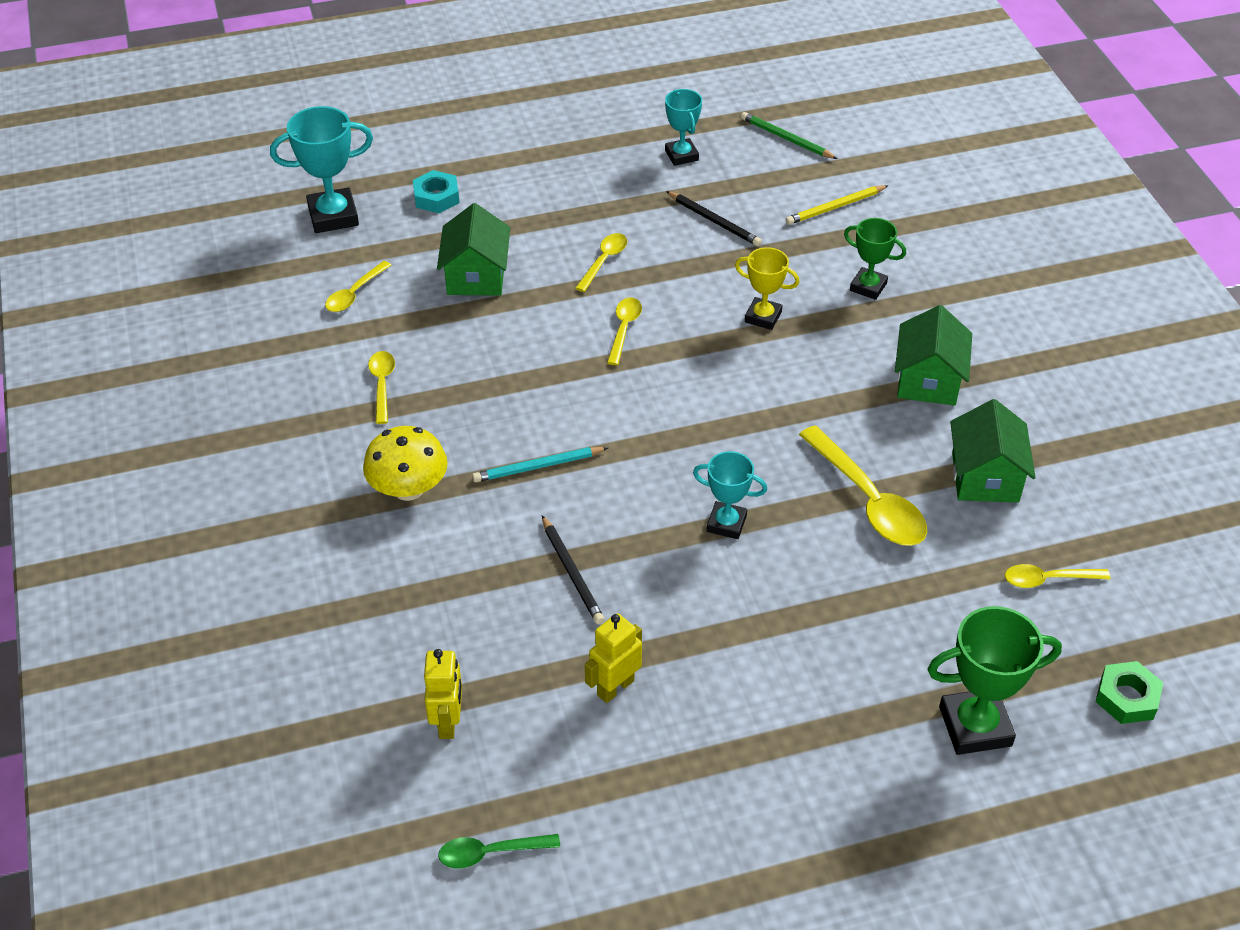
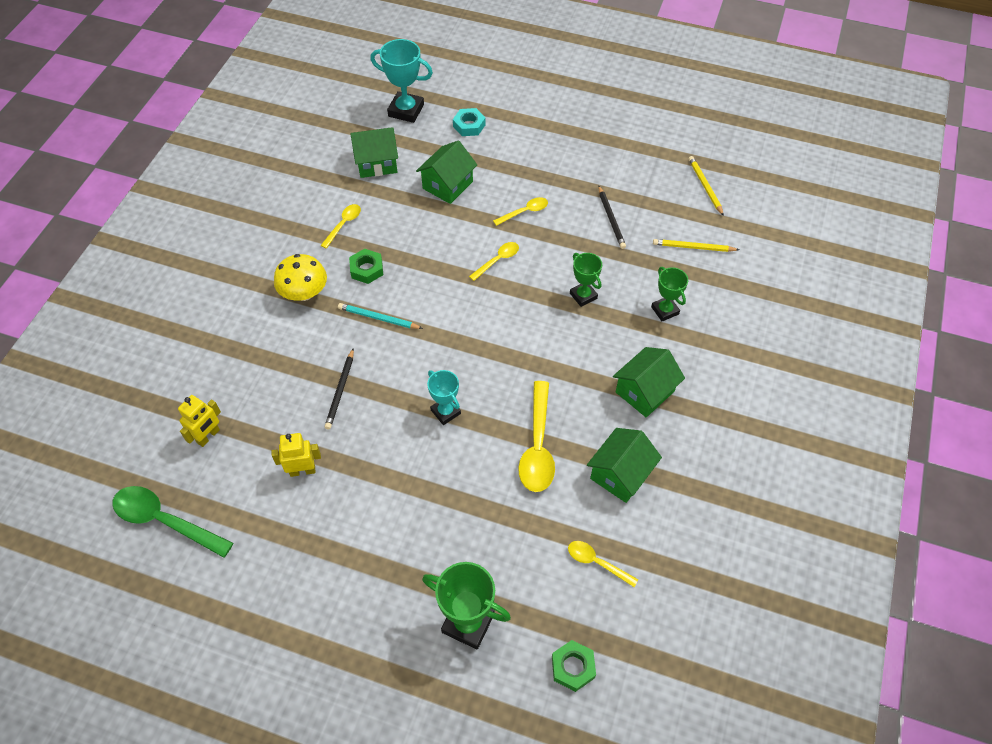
camera: 35 degrees right, 10 degrees up
(355, 293) = (377, 163): yellow spoon -> green house
(466, 420) = (367, 269): none -> green nut
(490, 853) = (165, 521): green spoon -> green spoon, size x1.81
(681, 155) = (630, 166): turquoise trophy -> none
(763, 317) = (583, 296): yellow trophy -> green trophy
(786, 139) = (705, 186): green pencil -> yellow pencil

